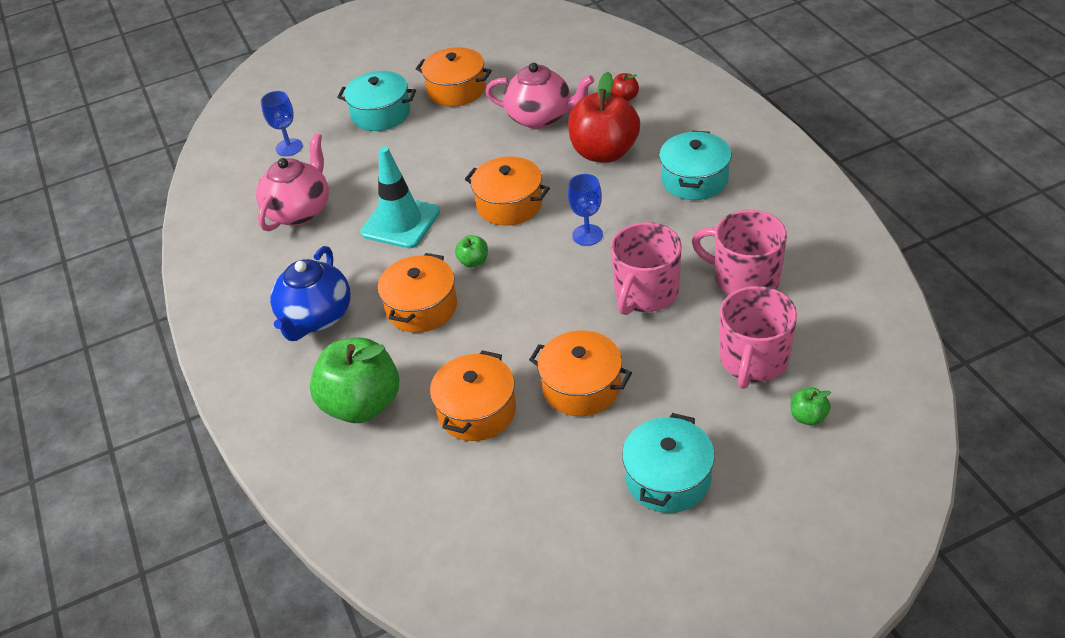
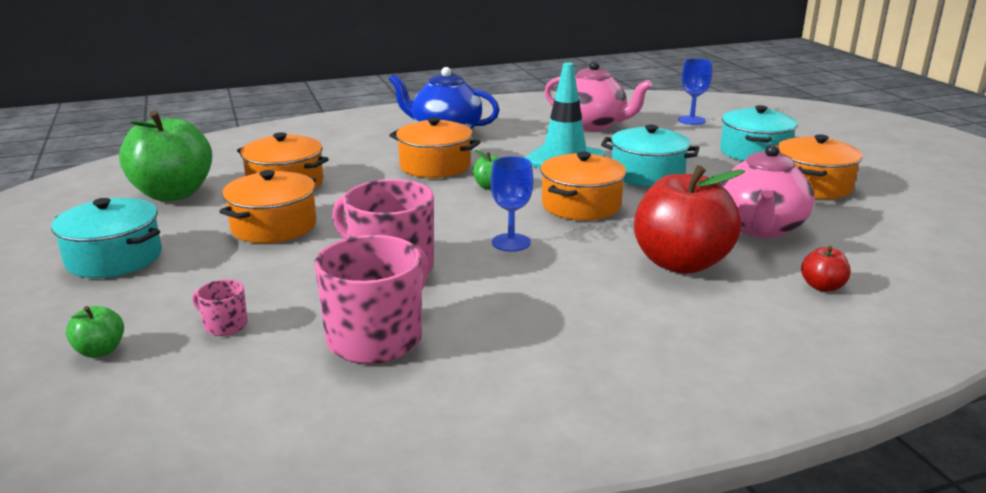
camera: 90 degrees right, 20 degrees down
(362, 404) = (331, 146): green apple -> green apple (173, 194)
(694, 179) = (610, 323): turquoise pot -> turquoise pot (647, 174)
(753, 360) = (224, 325): pink mug -> pink mug, size x0.45

